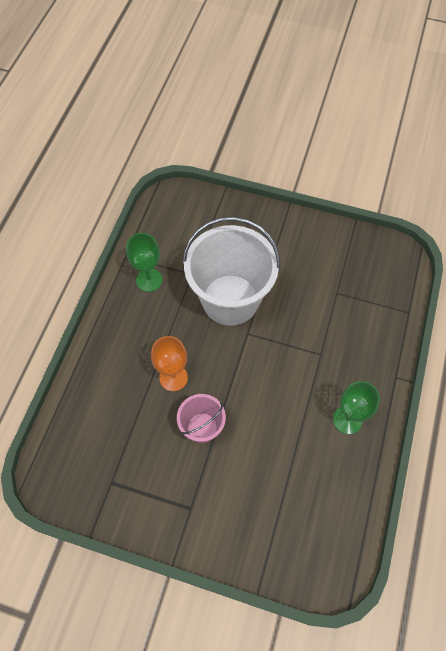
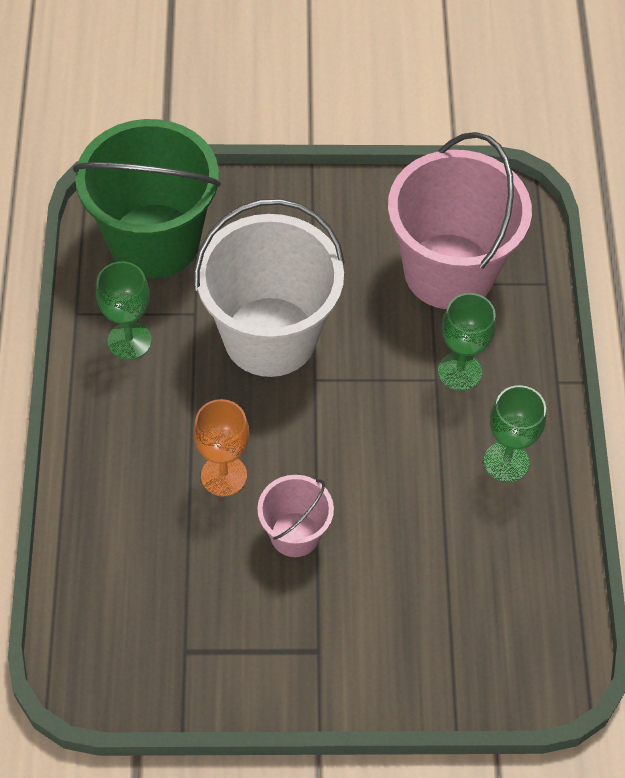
camera: 20 degrees left, 5 degrees down
(184, 225) = (154, 241): none -> green bucket
(336, 353) = (459, 371): none -> green goblet
(350, 288) = (449, 271): none -> pink bucket

